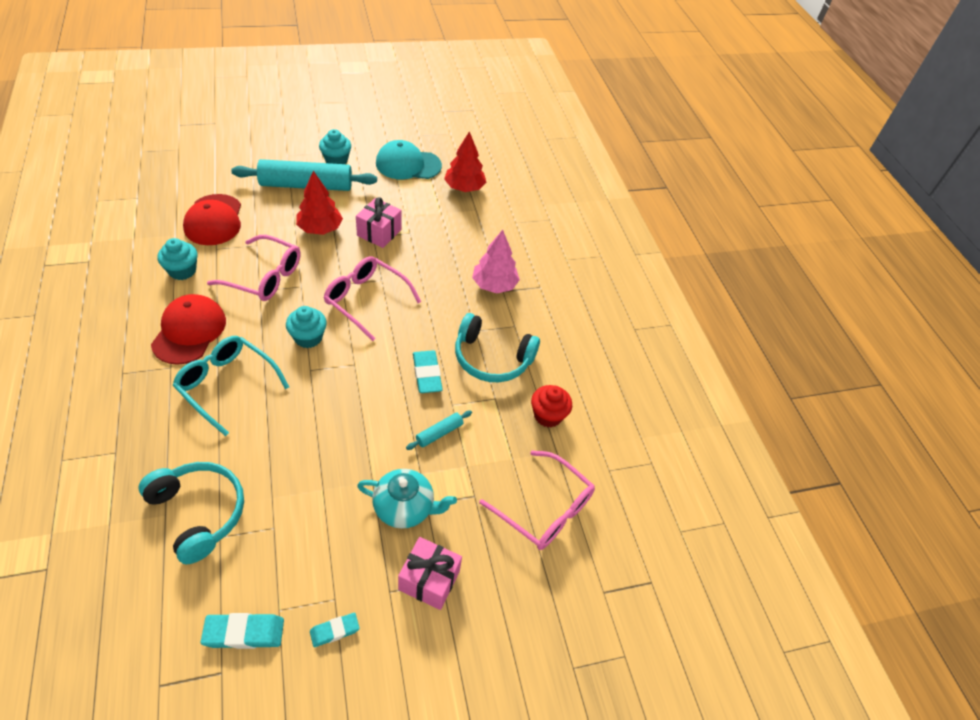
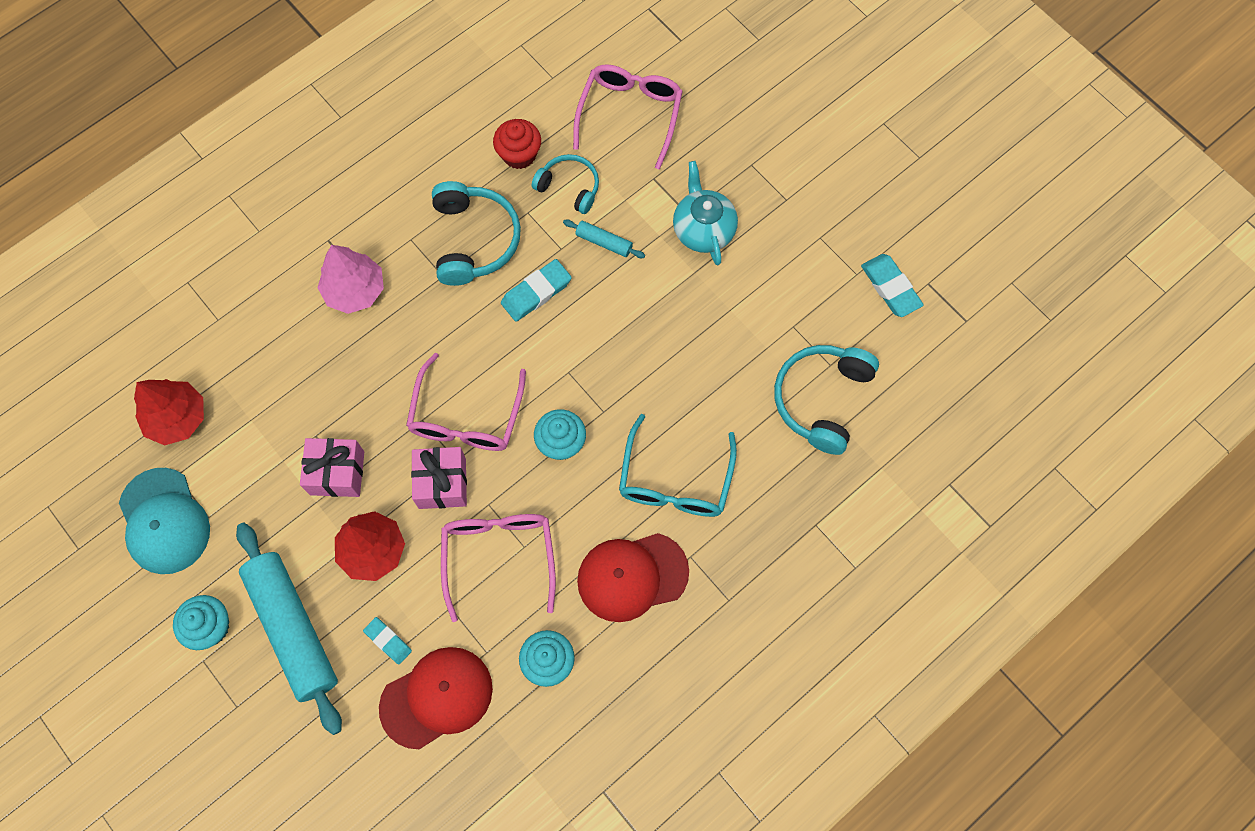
camera: 110 degrees left, 20 degrees up
(334, 631) = (844, 222): turquoise eraser -> turquoise eraser (388, 641)
(429, 580) = (757, 174): pink gift -> pink gift (442, 483)
(500, 434) = (569, 187): none -> turquoise headphones

